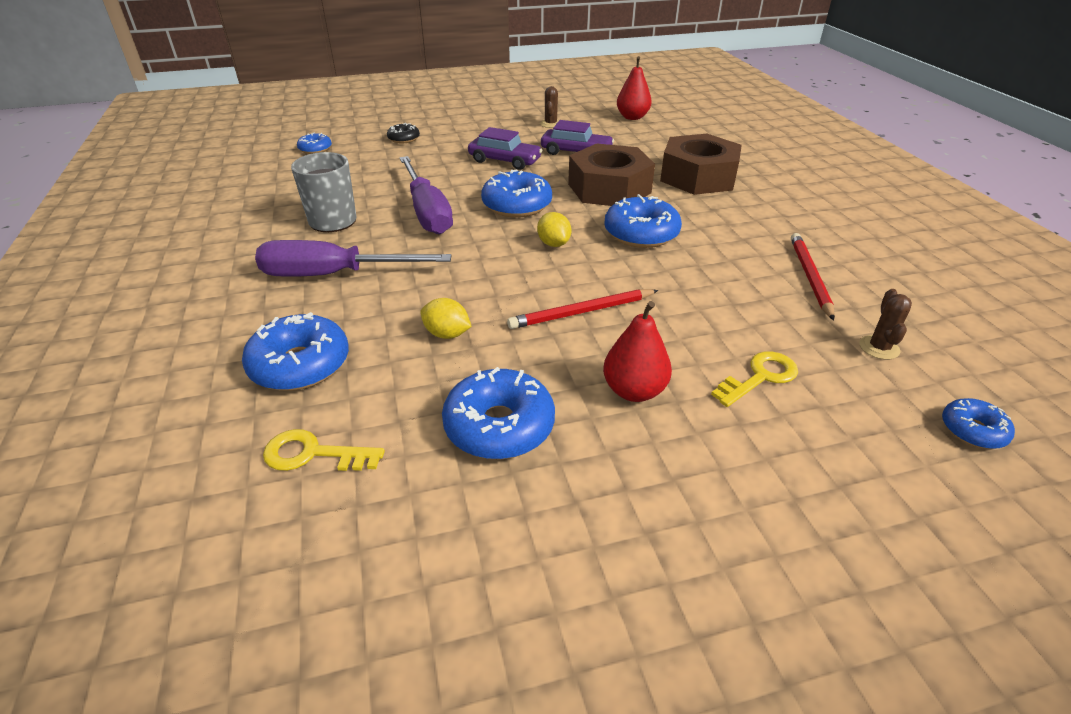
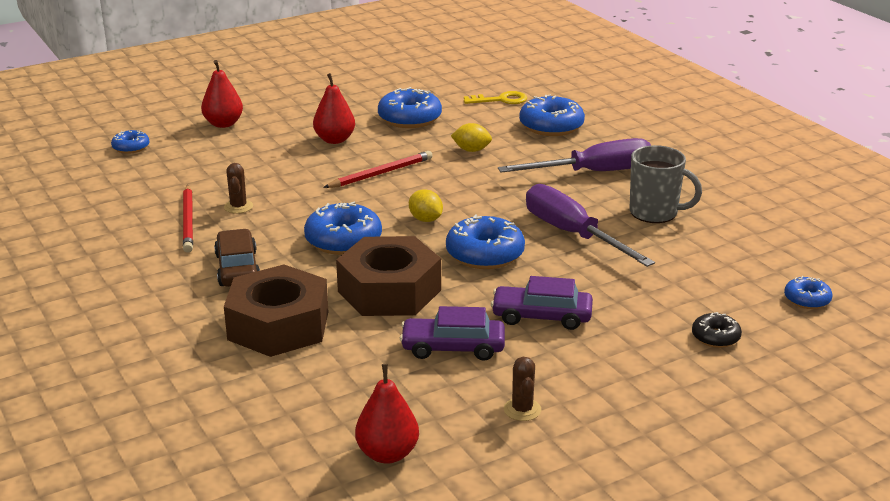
camera: 165 degrees right, 10 degrees down
(740, 221) = (238, 268): none -> brown car
(760, 377) = (252, 155): yellow key -> none
(834, 474) = (223, 124): none -> red pear
(879, 348) = (160, 179): brown cactus -> brown cactus (238, 207)

